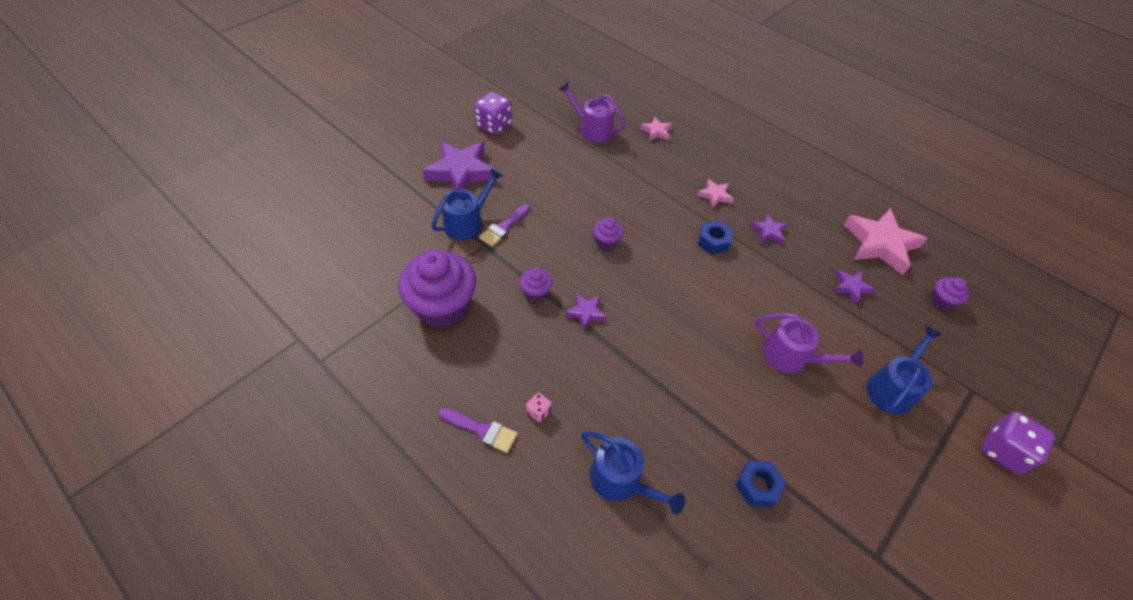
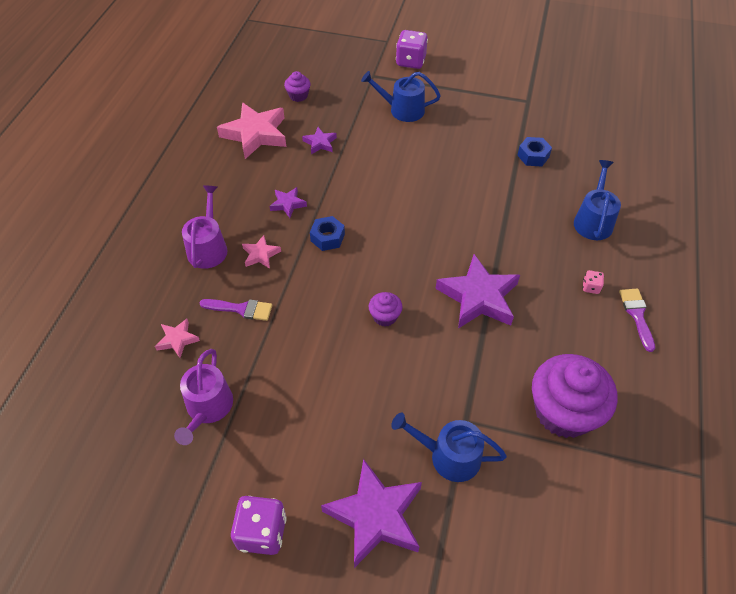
camera: 115 degrees left, 0 degrees up
(504, 227) = (429, 416): purple brush -> purple brush (240, 309)
(536, 292) = (487, 344): purple cupcake -> none
(586, 312) = (478, 297): purple star -> purple star, size x2.05
(791, 357) = (417, 162): purple watering can -> purple watering can (208, 247)

